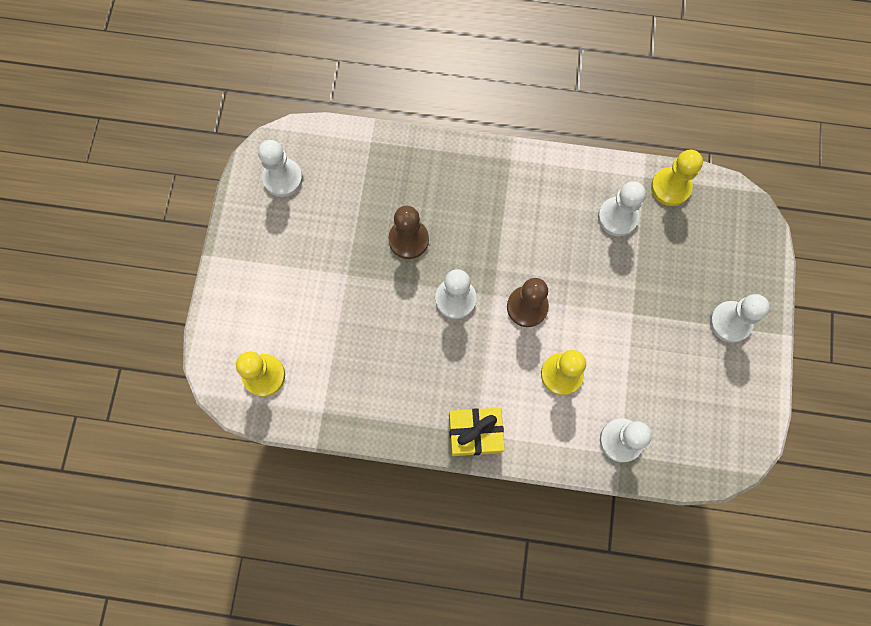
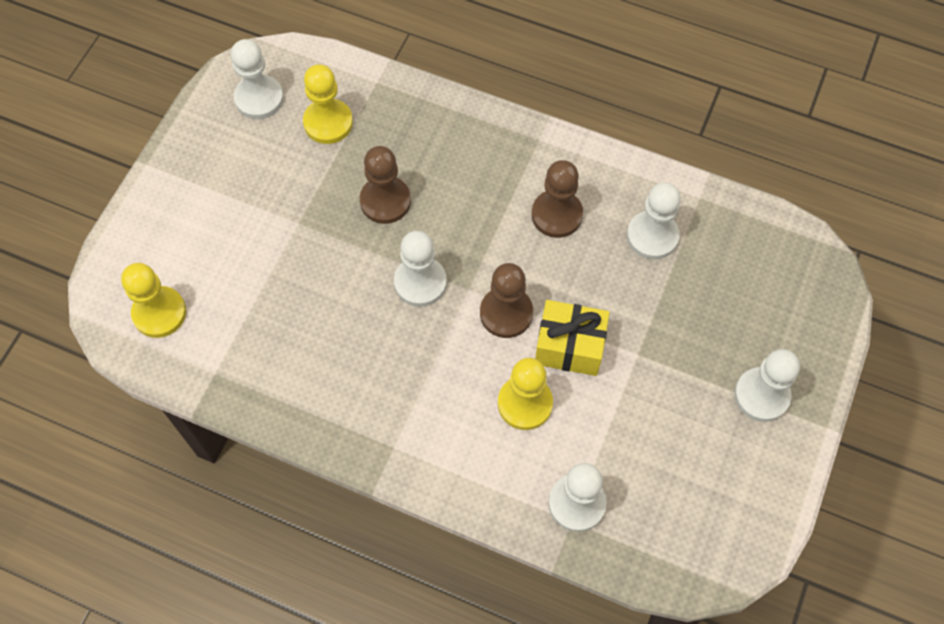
camera: 15 degrees right, 10 degrees down
(475, 433) = (393, 446): yellow gift -> yellow gift (569, 346)
(542, 218) = (557, 215): none -> brown pawn
(670, 187) = (730, 217): yellow pawn -> yellow pawn (328, 123)

